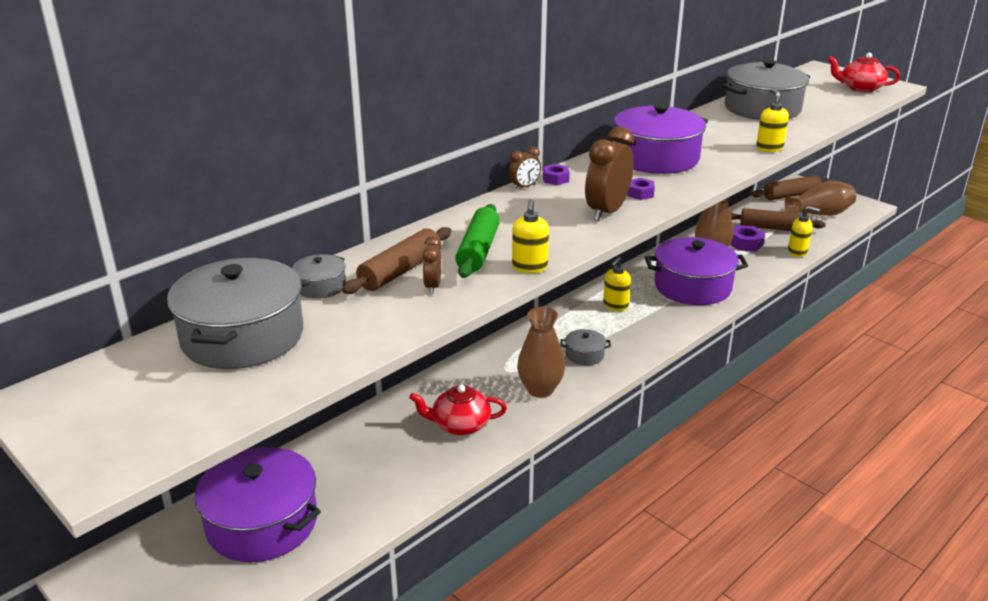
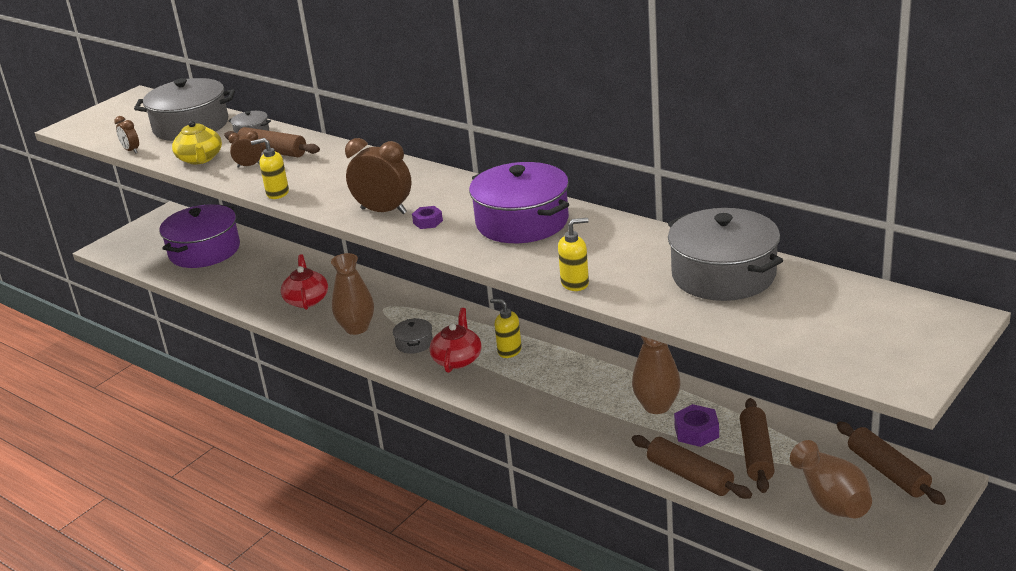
camera: 85 degrees right, 0 degrees up
(379, 324) = (200, 159): none -> yellow teapot
(478, 250) = (306, 171): green rolling pin -> none
(524, 187) = (432, 170): brown clock -> brown clock (131, 150)
(555, 179) = (454, 181): purple nut -> none
(692, 286) = (566, 397): purple pot -> none
(797, 252) = (689, 476): yellow soap dispenser -> brown rolling pin
(860, 88) = (872, 351): red teapot -> red teapot (457, 359)

